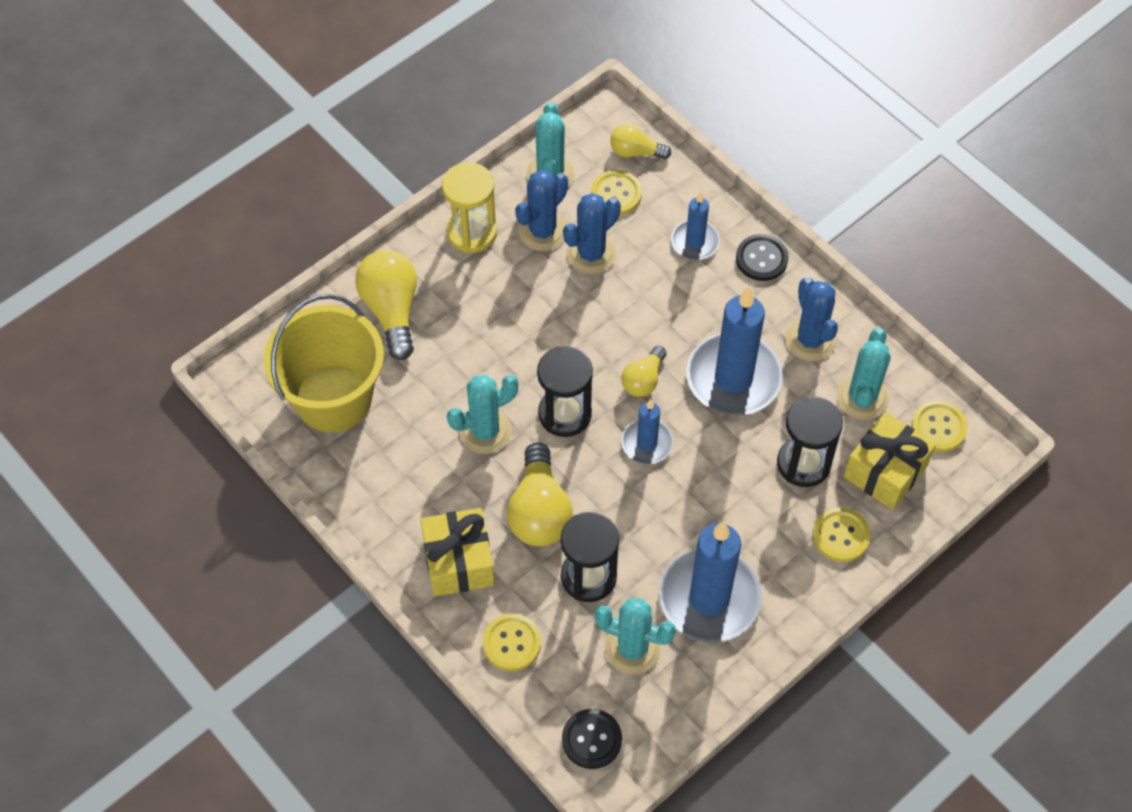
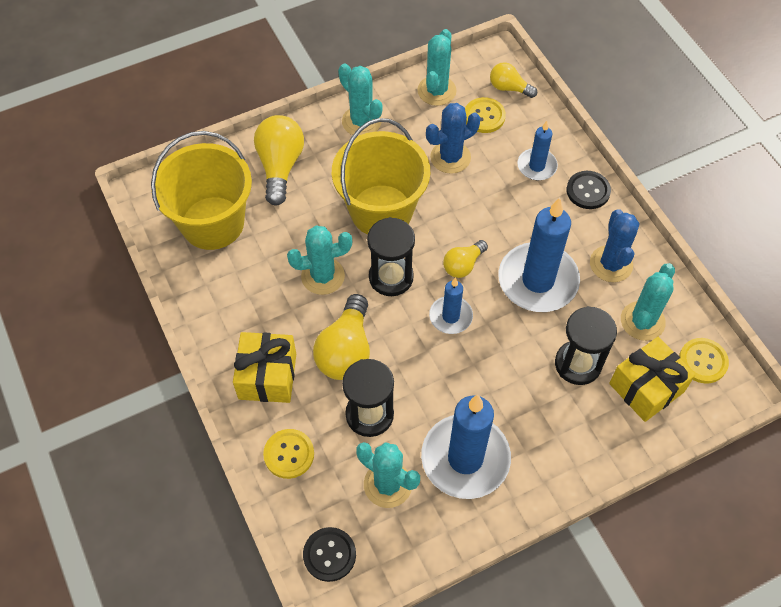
camera: 15 degrees right, 0 degrees up
(472, 232) = (361, 121): yellow hourglass -> turquoise cactus
(529, 337) = (381, 211): none -> yellow bucket
(542, 231) = (417, 132): blue cactus -> none
(841, 536) = (593, 433): yellow button -> none

